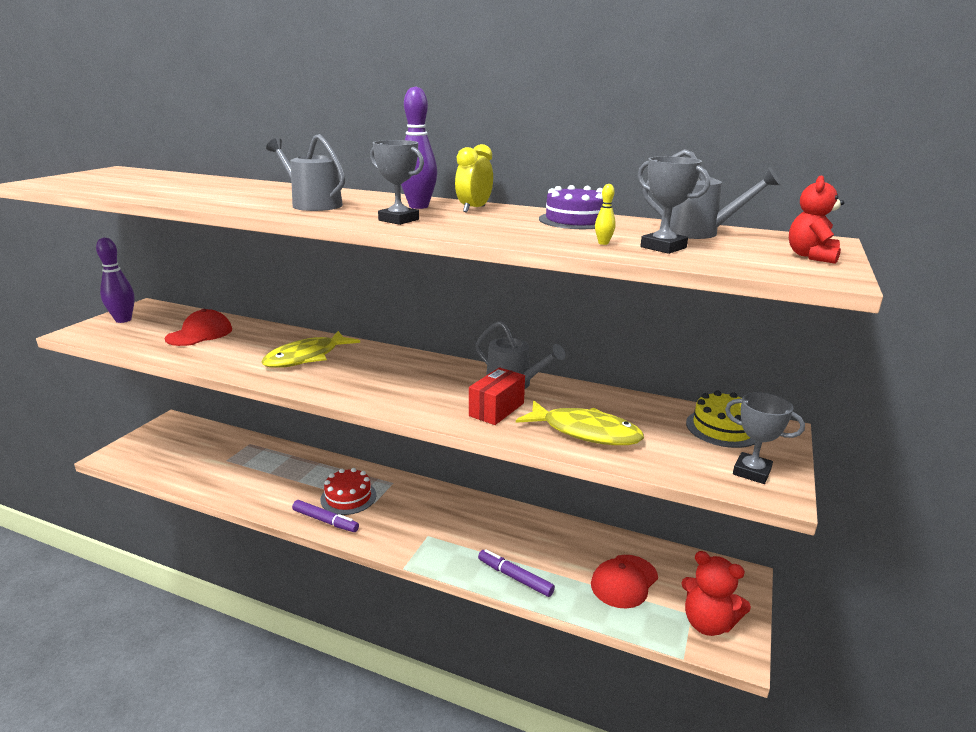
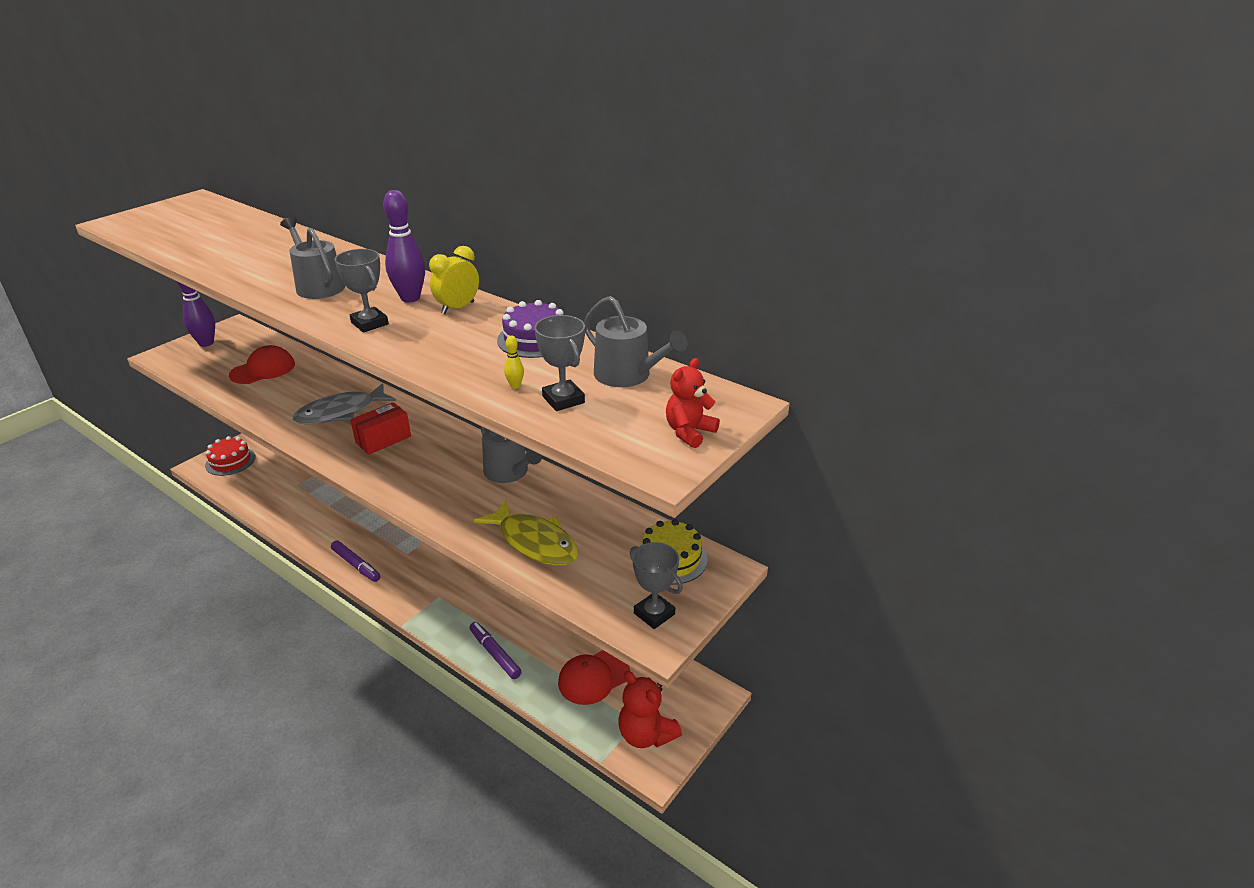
camera: 15 degrees right, 10 degrees up
(306, 357) = (341, 412): yellow fish -> grey fish
(348, 497) = (387, 543): red cake -> red cake (230, 461)
(496, 409) = (472, 502): red box -> red box (383, 439)

